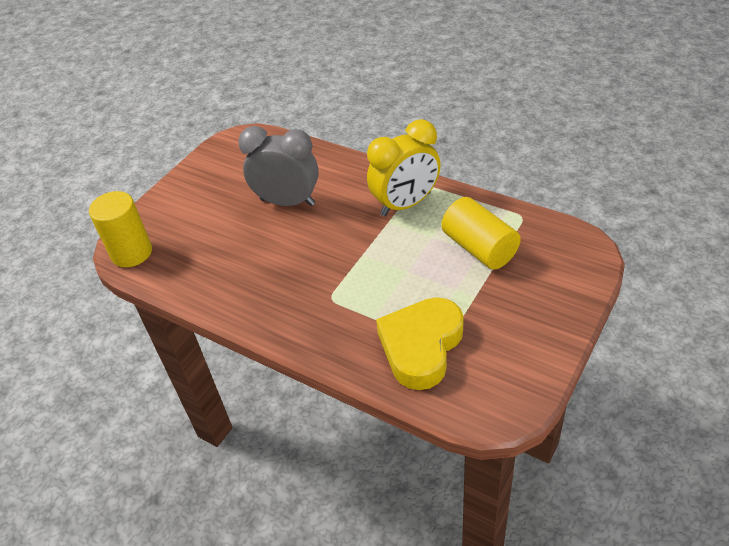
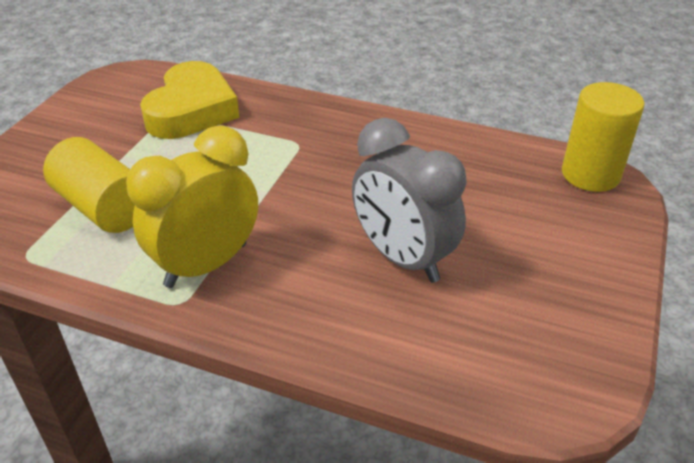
camera: 165 degrees right, 5 degrees down
(287, 202) = (403, 258): grey clock -> grey clock turned 45 degrees clockwise

